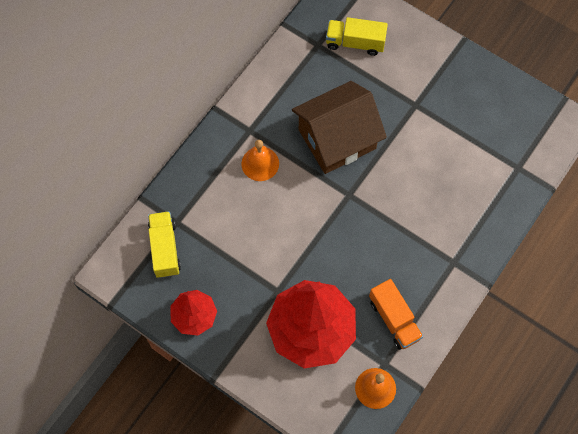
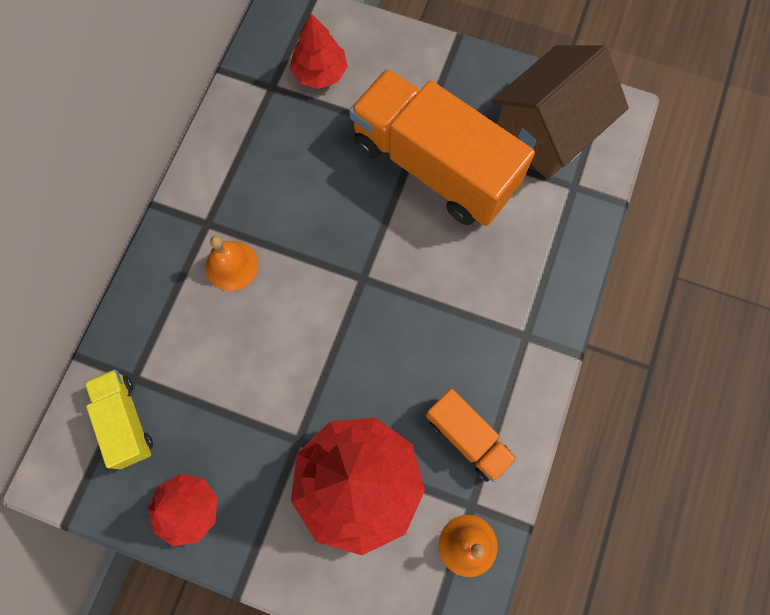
camera: 15 degrees left, 5 degrees up
(337, 139) = (328, 206): brown house -> brown house (547, 131)
(355, 43) = (320, 73): yellow truck -> red tree
(420, 129) = (434, 166): none -> orange truck

